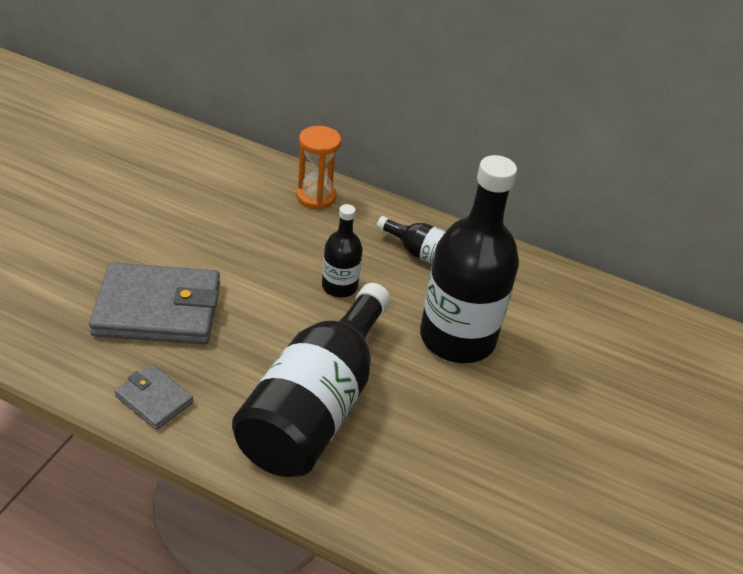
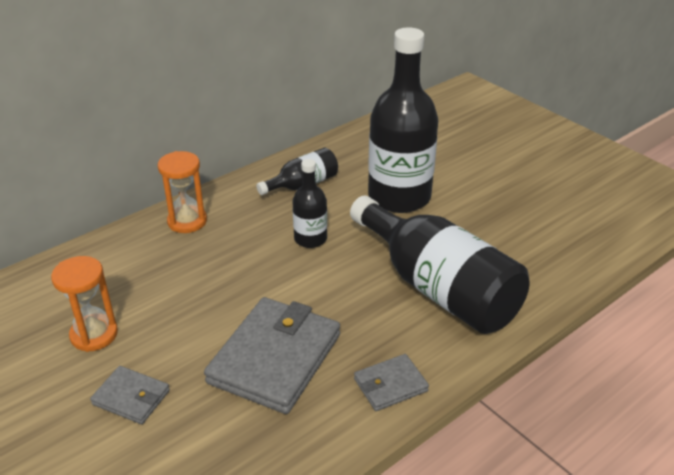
camera: 60 degrees left, 5 degrees down
(81, 238) = (131, 397): none -> grey wallet
(143, 194) = (94, 335): none -> orange hourglass

